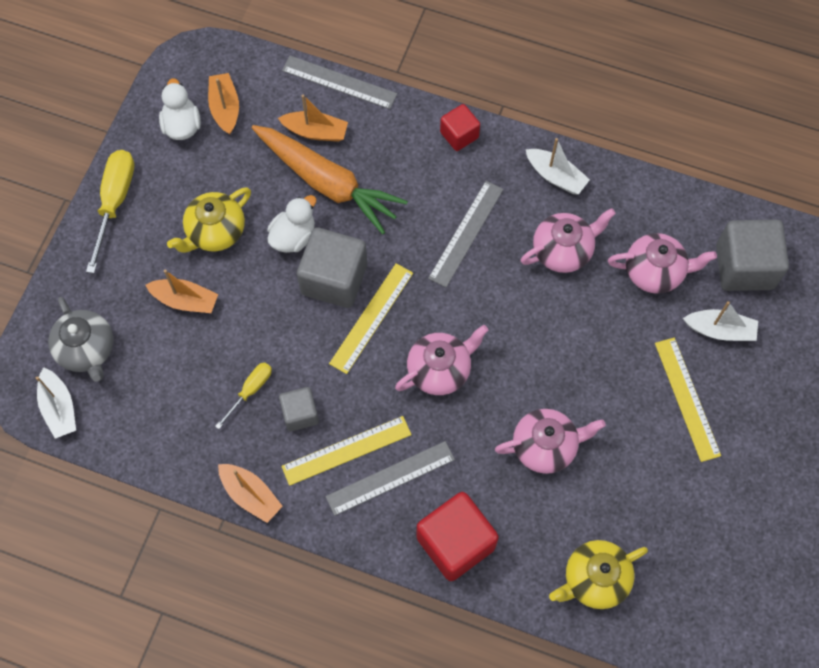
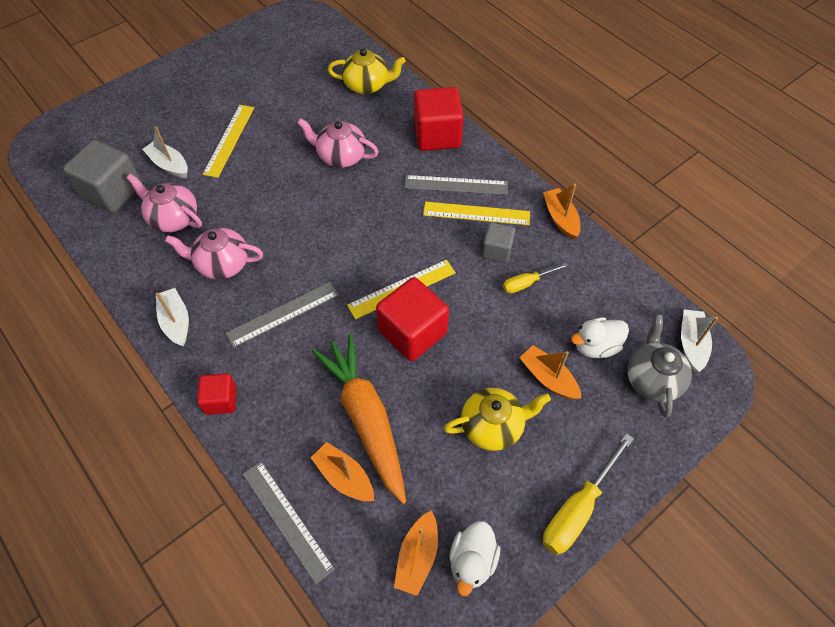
camera: 150 degrees left, 10 degrees down
(293, 236) = (425, 385): white duck -> white duck (595, 346)
(334, 279) = (412, 332): grey cube -> red cube
(440, 370) = (376, 230): pink teapot -> none

